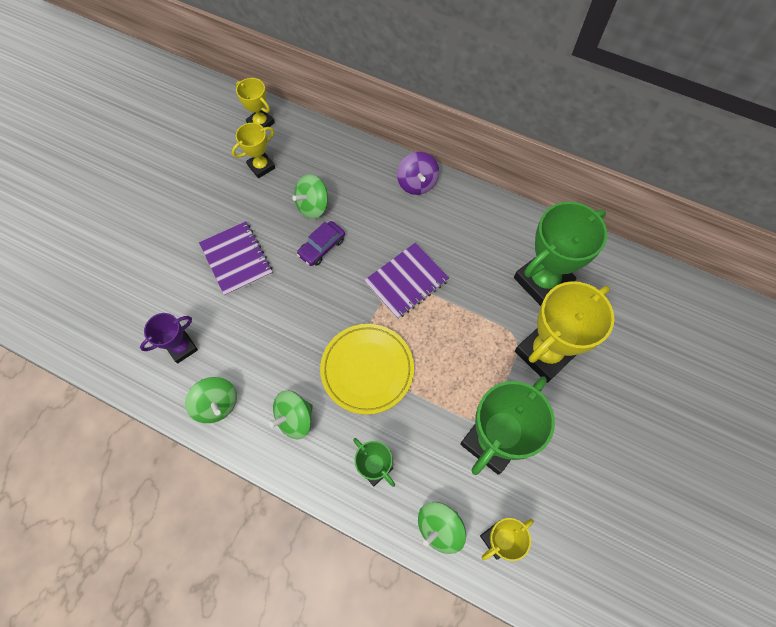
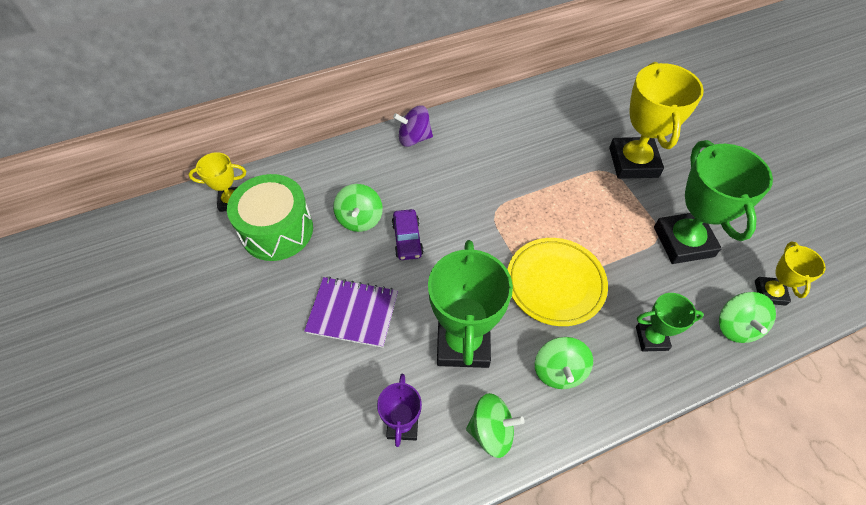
camera: 50 degrees left, 10 degrees down
(261, 166) = (277, 230): yellow trophy -> green drum
(406, 281) = (497, 203): purple notebook -> none
(417, 183) = (414, 138): purple spinning top -> purple spinning top turned 150 degrees clockwise
(542, 281) = (572, 124): green trophy -> green trophy (463, 342)

